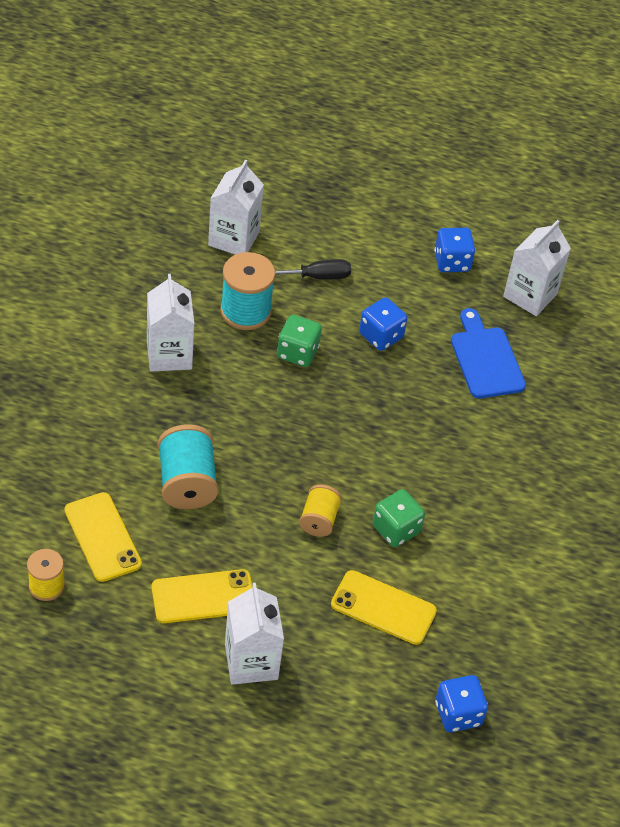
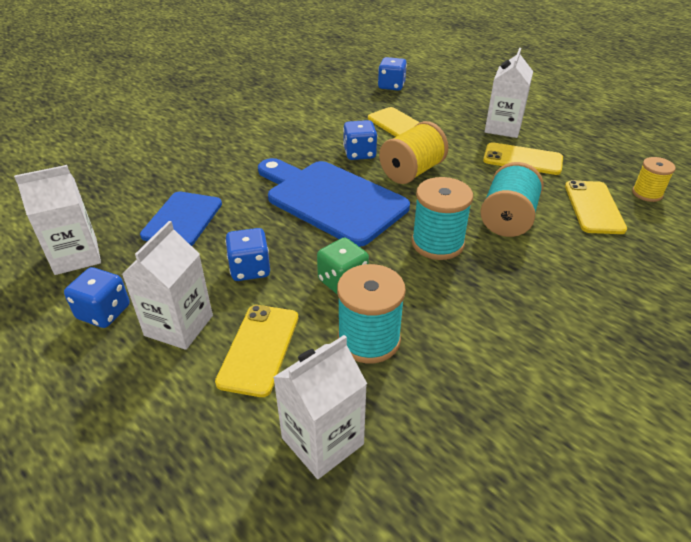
camera: 145 degrees left, 10 degrees down
(169, 354) = (480, 323): white carton -> white carton (179, 325)
(240, 424) = (437, 243): none -> turquoise spool
(317, 277) = (259, 349): black screwdriver -> yellow phone
(319, 520) = (412, 172): yellow spool -> yellow spool, size x1.64
(374, 442) = (331, 199): none -> blue cutting board
(396, 529) = (359, 153): green dice -> blue dice

